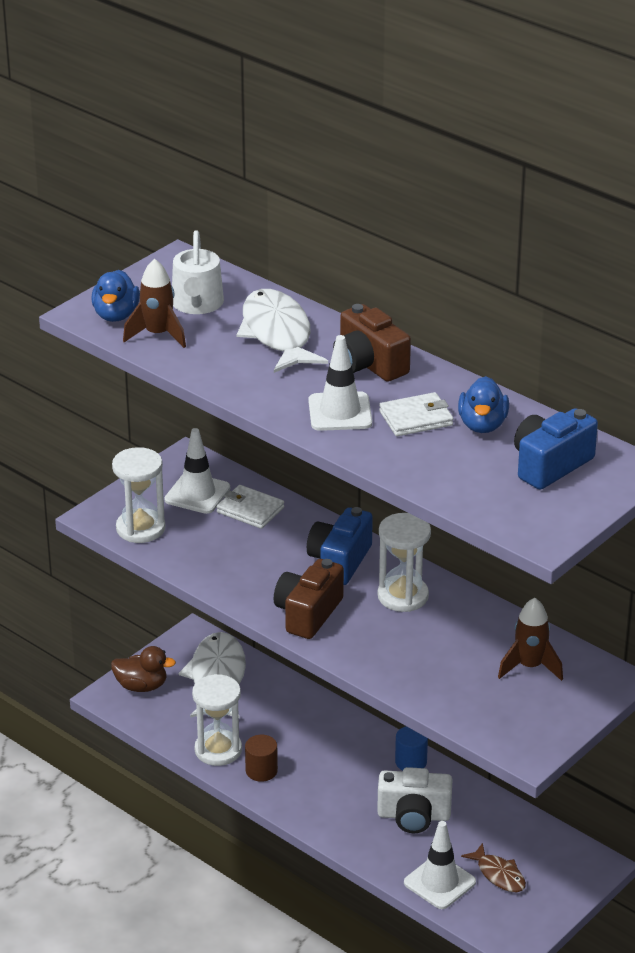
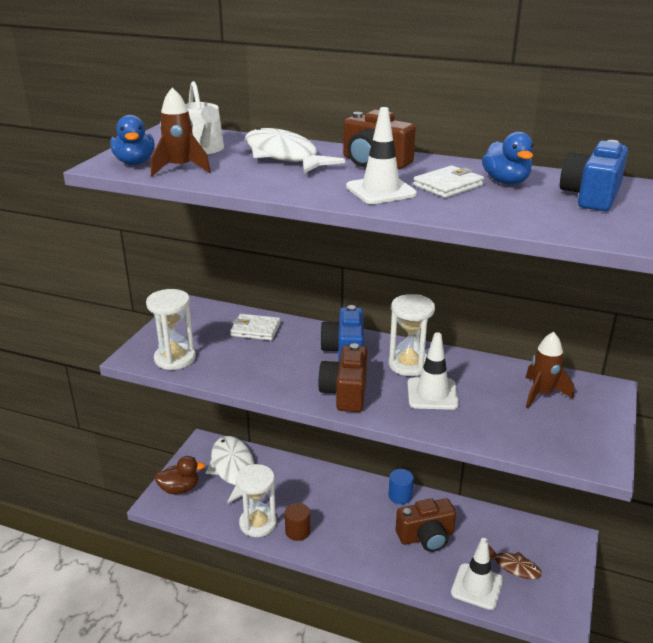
camera: 20 degrees left, 5 degrees down
(197, 494) = (209, 327): white traffic cone -> white traffic cone (432, 394)
(414, 816) = (426, 537): white camera -> brown camera

